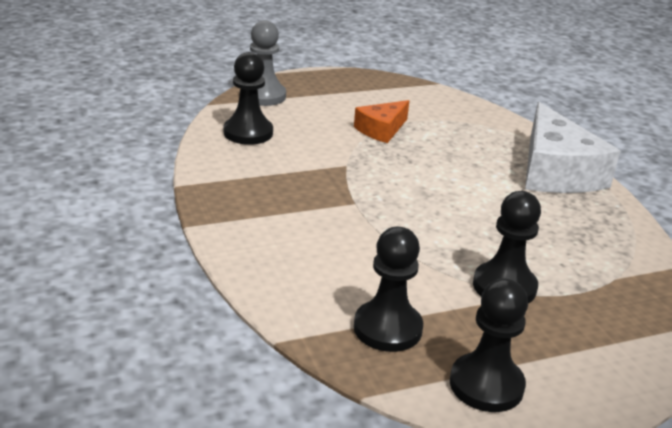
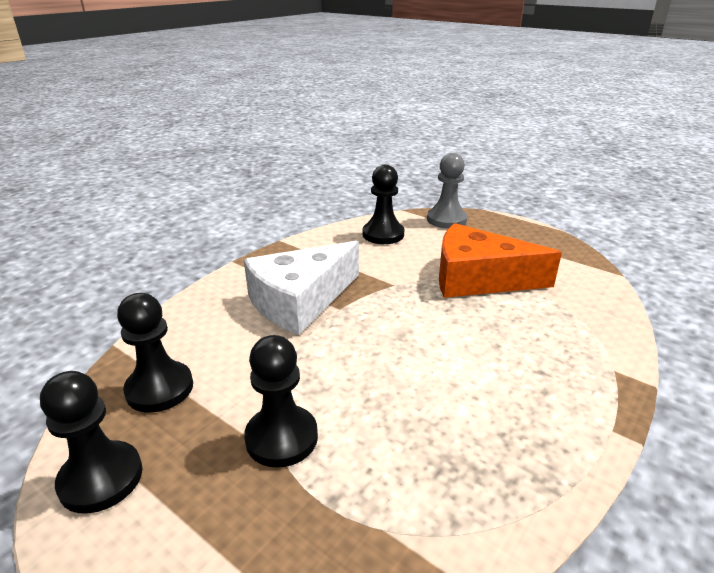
camera: 60 degrees right, 0 degrees up
(381, 130) = (478, 279): orange cheese -> orange cheese, size x1.82
(556, 171) = (567, 403): white cheese -> white cheese (300, 301)

